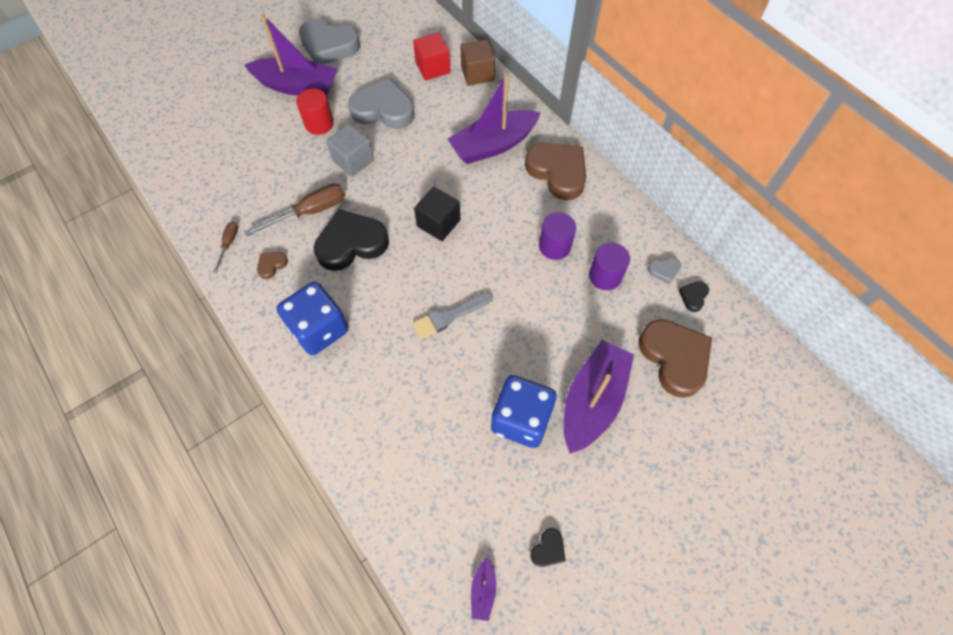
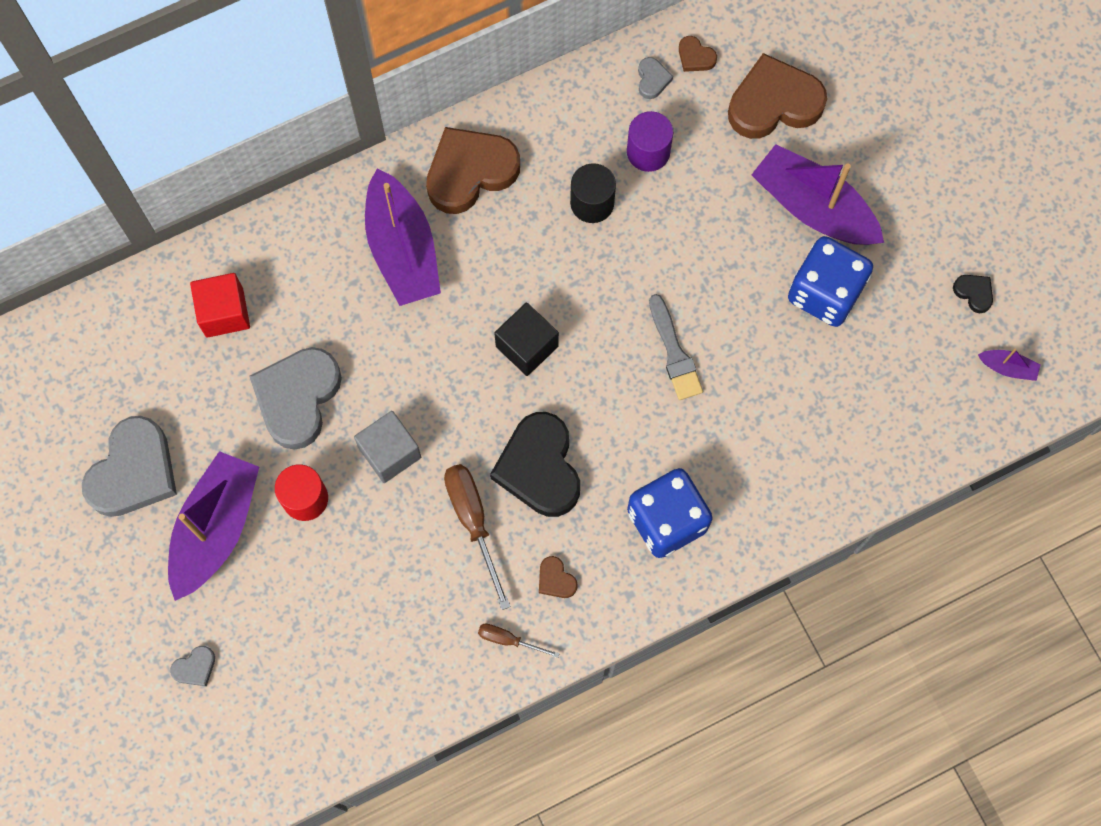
camera: 80 degrees left, 10 degrees up
(212, 91) = (195, 667): none -> grey heart
(477, 74) = (253, 247): brown cube -> none
(554, 246) = (592, 203): purple cylinder -> black cylinder
(693, 296) = (695, 57): black heart -> brown heart

